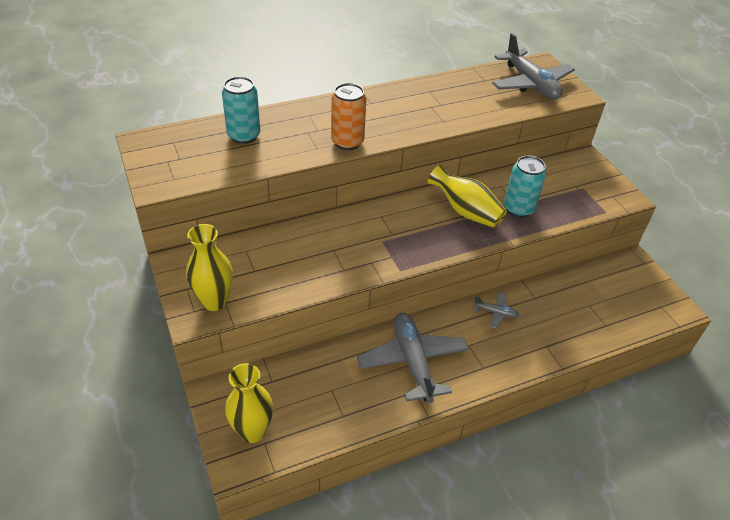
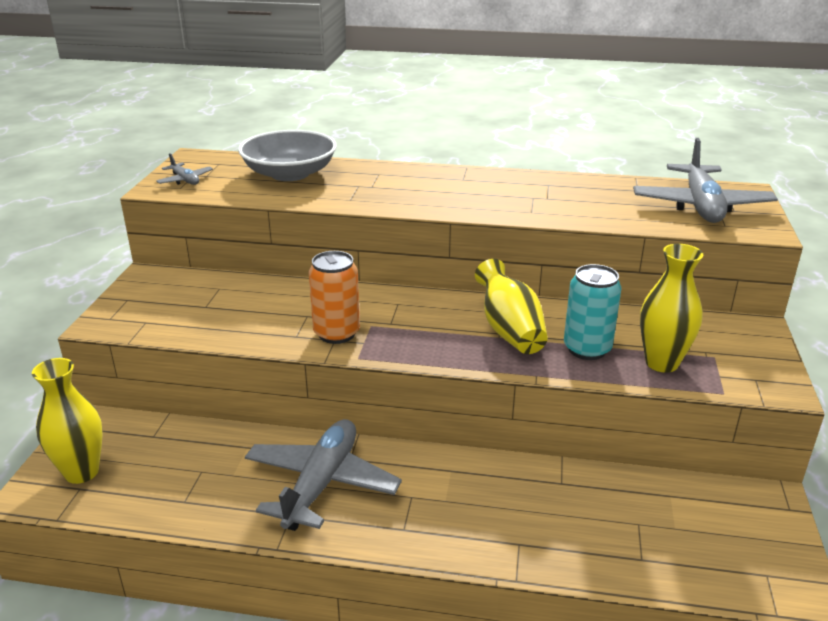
camera: 35 degrees right, 15 degrees down
(214, 301) = (137, 317): yellow vase -> yellow vase (661, 363)
(244, 136) = (290, 174): turquoise can -> grey bowl
(347, 142) = (390, 202): orange can -> orange can (336, 333)
(495, 313) = (485, 477): grey plane -> grey plane (185, 180)

